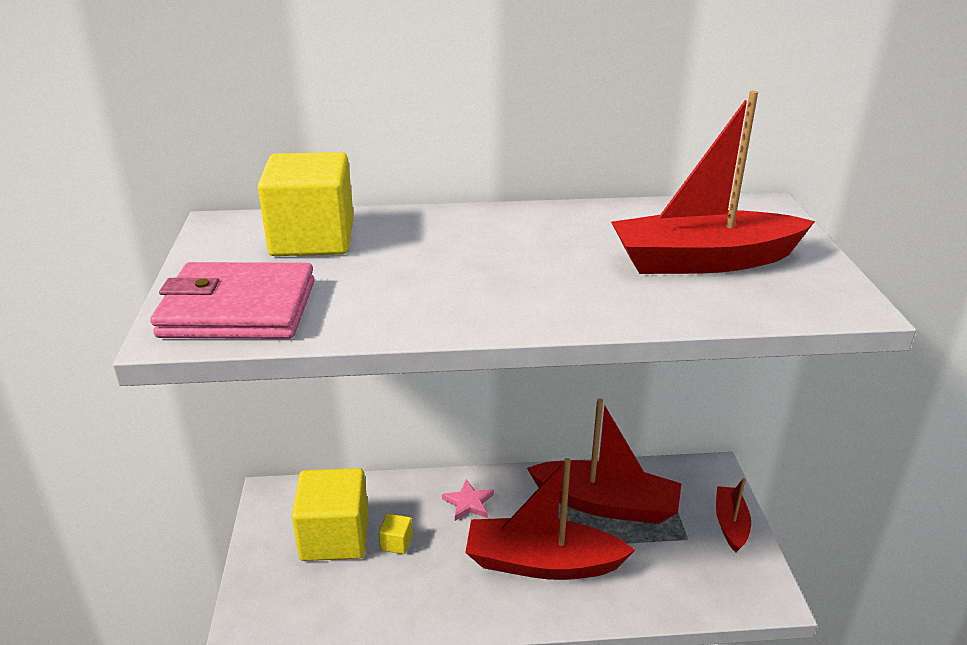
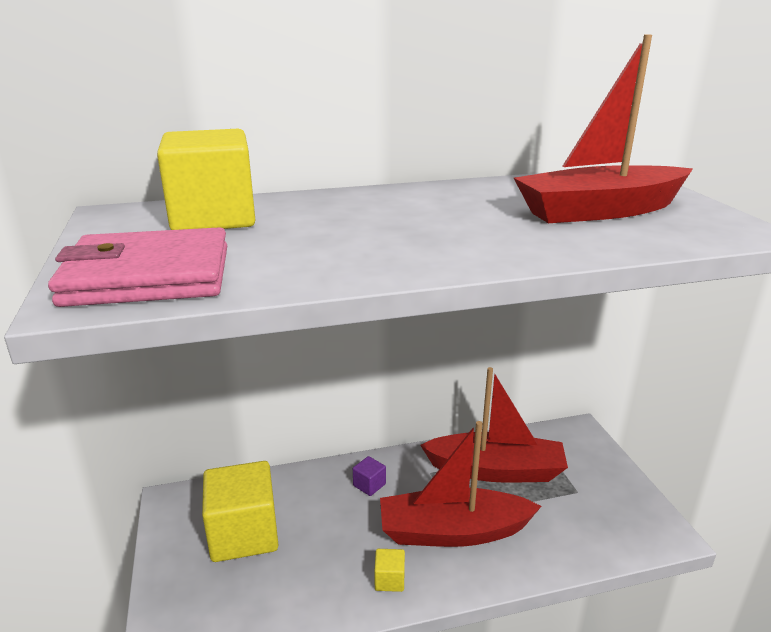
camera: 10 degrees left, 5 degrees down
(396, 543) = (307, 531): yellow cube -> yellow cube (389, 580)
(468, 503) = (369, 485): pink star -> purple cube
(730, 524) = (610, 474): red boat -> none

